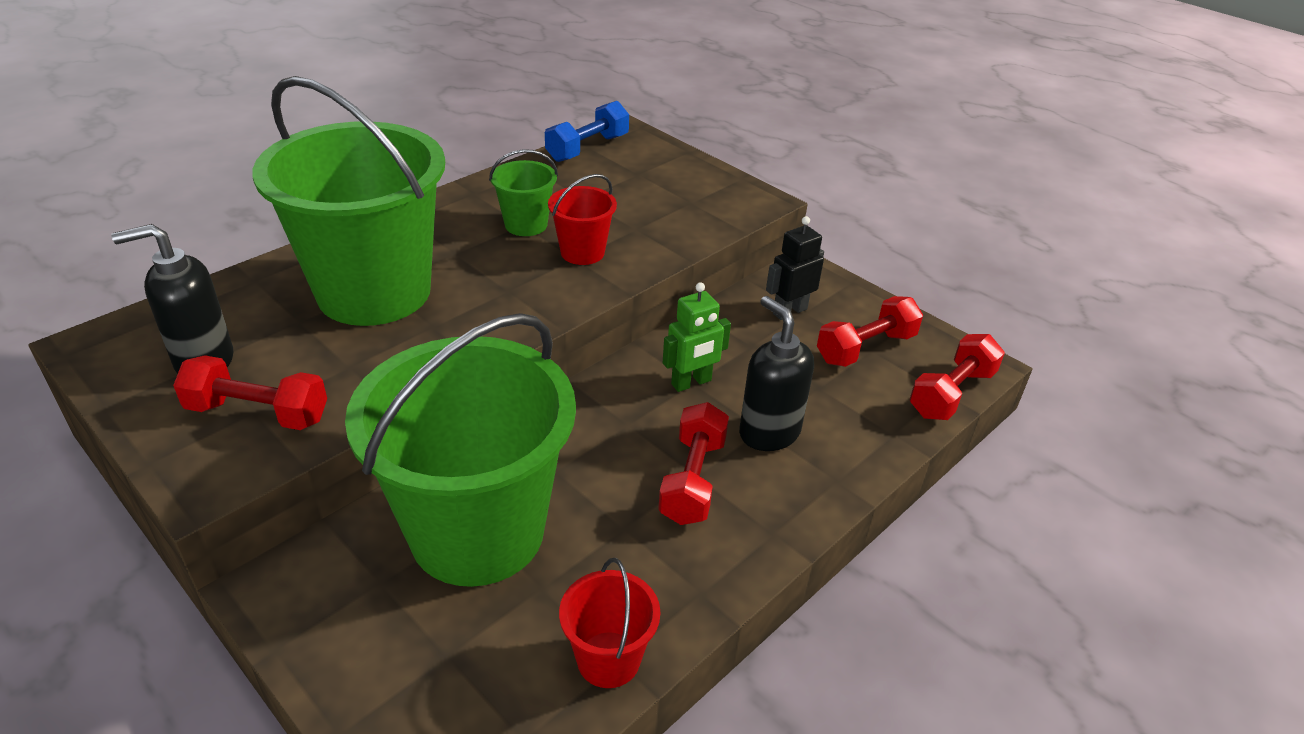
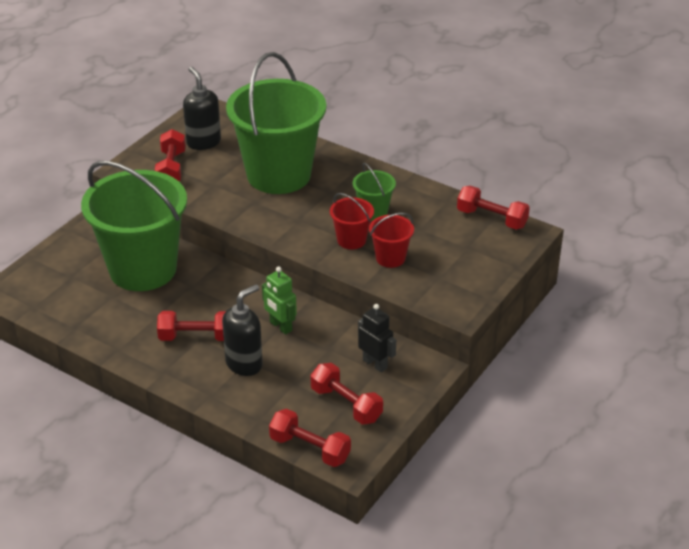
camera: 80 degrees right, 0 degrees up
(587, 148) = (492, 218): blue dumbbell -> red dumbbell
(608, 659) = (75, 324): red bucket -> red bucket (390, 258)

